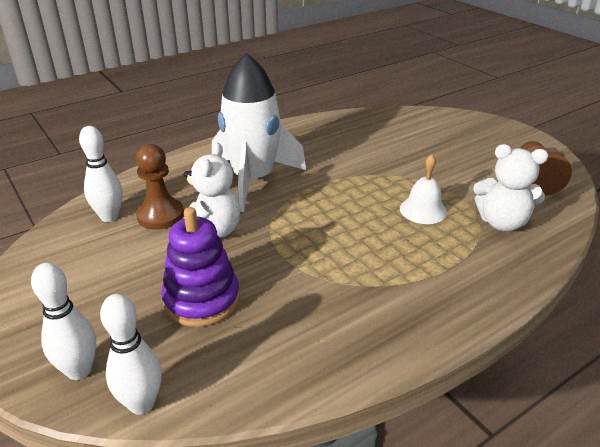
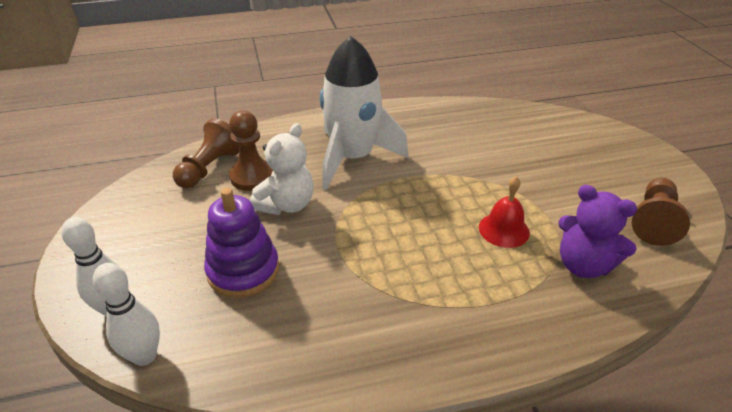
camera: 20 degrees right, 5 degrees up
(109, 217) = (210, 168): white bowling pin -> brown pawn
(423, 210) = (504, 229): white bell -> red bell
(502, 222) = (583, 265): white teddy bear -> purple teddy bear

